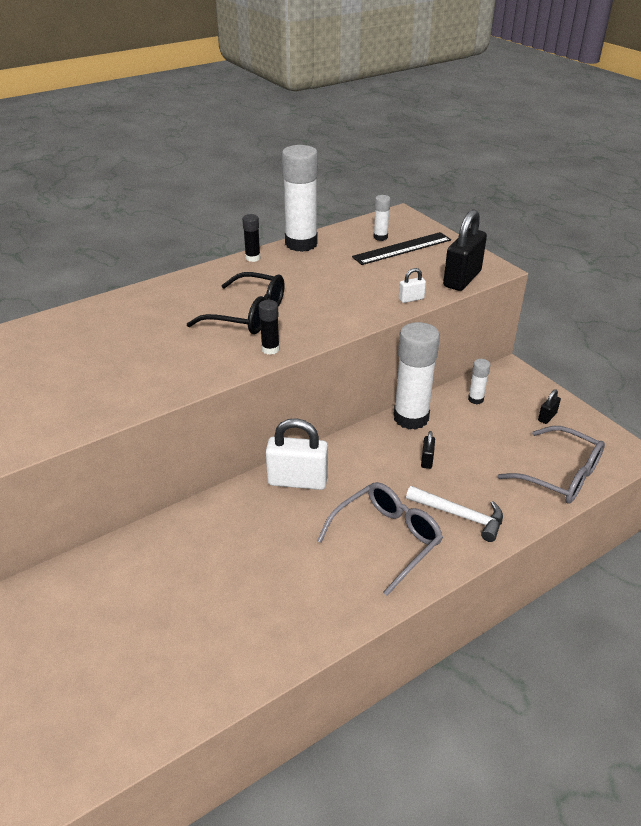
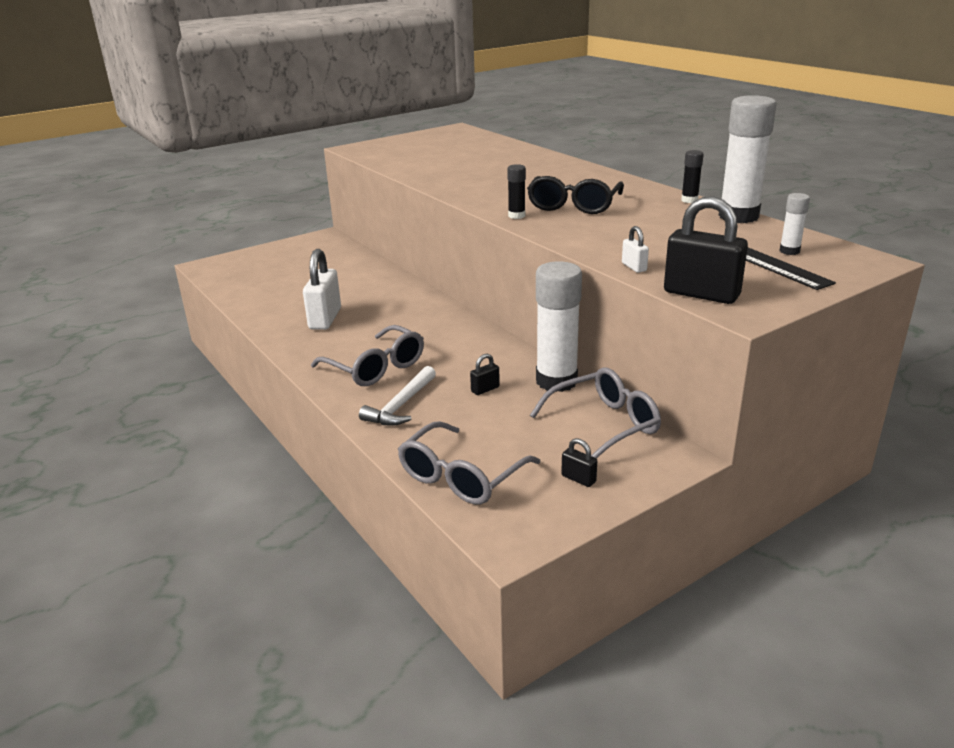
camera: 90 degrees right, 10 degrees down
(297, 481) = (453, 326): white padlock -> white padlock (325, 319)
(427, 460) = (485, 389): black padlock -> black padlock turned 45 degrees counterclockwise
(475, 399) = (604, 425): white glue stick -> grey glasses

